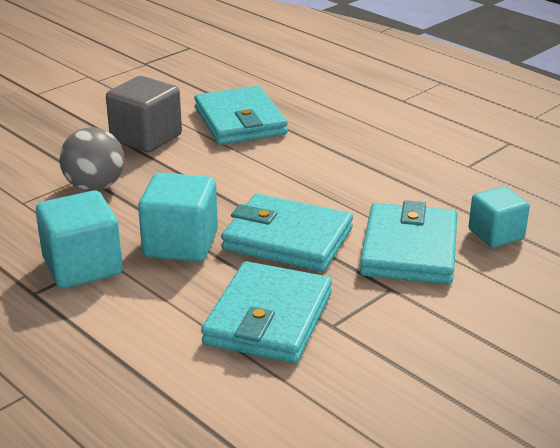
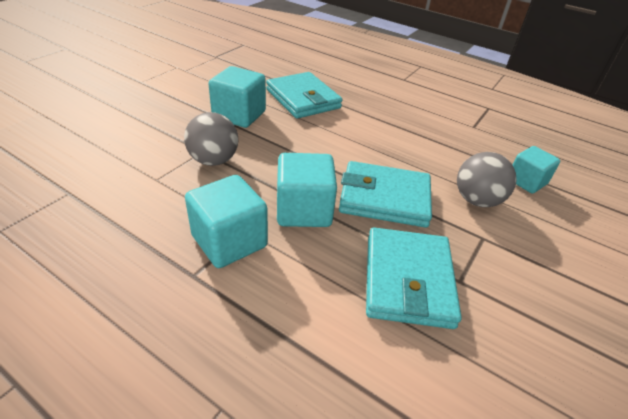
camera: 15 degrees left, 10 degrees up
(146, 138) = (239, 115): grey cube -> turquoise cube
(409, 250) = (477, 200): turquoise wallet -> grey ball

